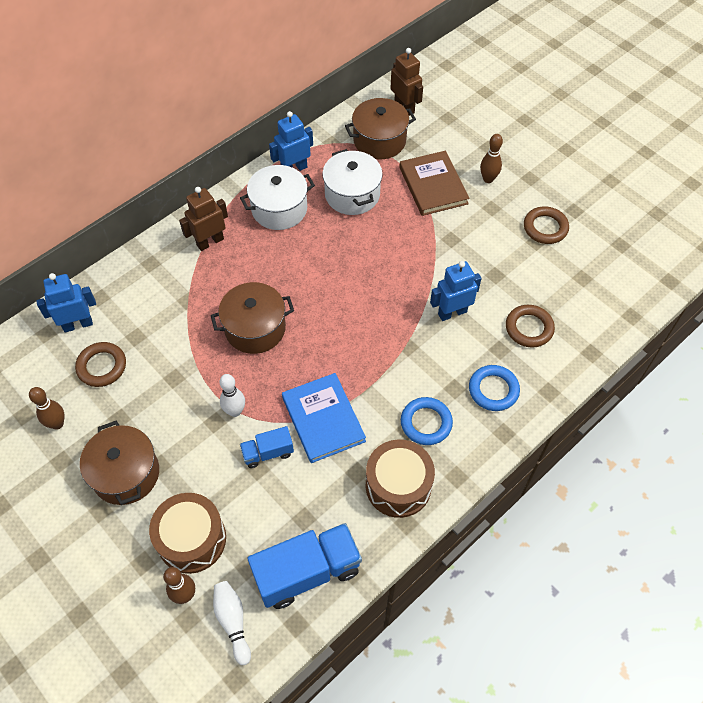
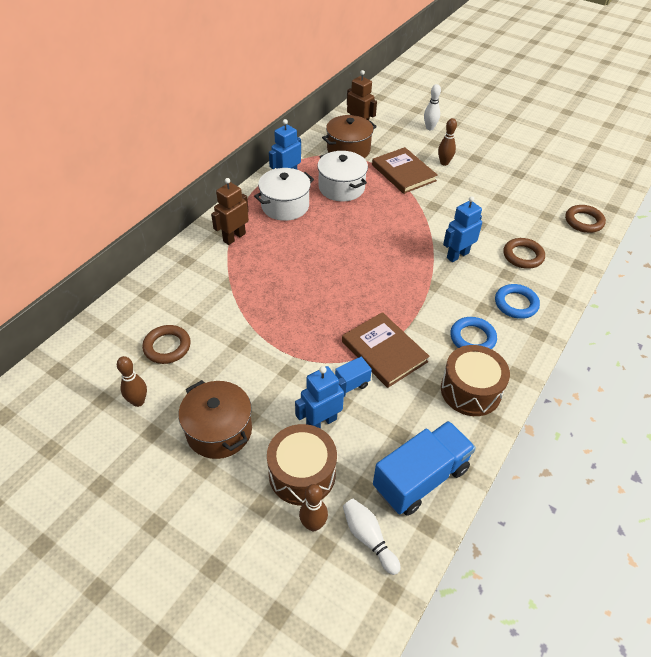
camera: 15 degrees left, 10 degrees down
(78, 324) = (134, 318): blue robot -> blue robot (321, 422)
(235, 411) = (303, 360): white bowling pin -> white bowling pin (429, 128)
(255, 328) = (297, 294): brown pot -> none
(323, 419) = (384, 351): blue book -> brown book
(545, 228) = (502, 188): brown ring -> brown ring (584, 221)

